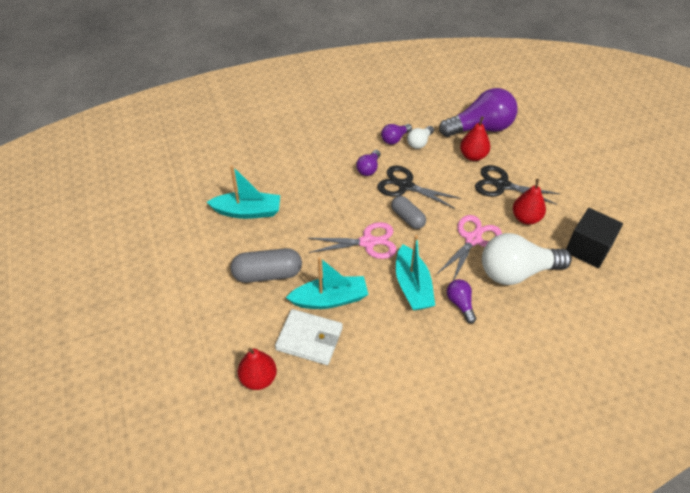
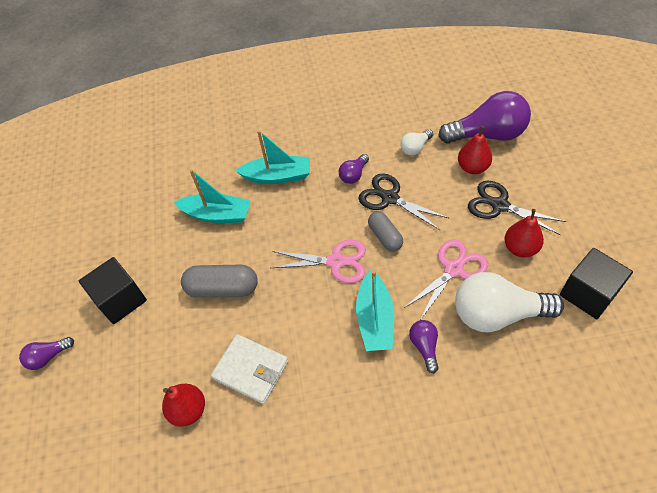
camera: 15 degrees right, 5 degrees up
(170, 292) = (121, 300): none -> black cube
(330, 299) = (282, 325): turquoise boat -> turquoise boat (277, 176)
(395, 139) = (389, 142): purple light bulb -> purple light bulb (48, 357)

